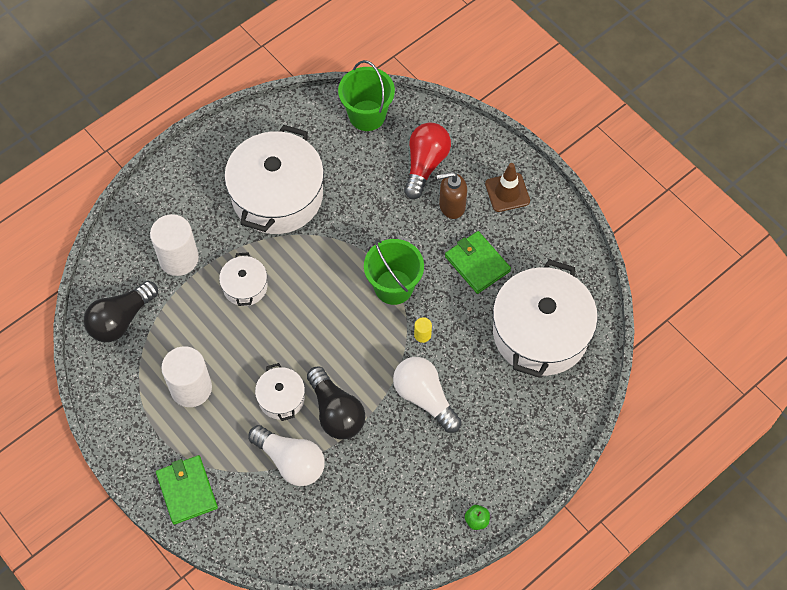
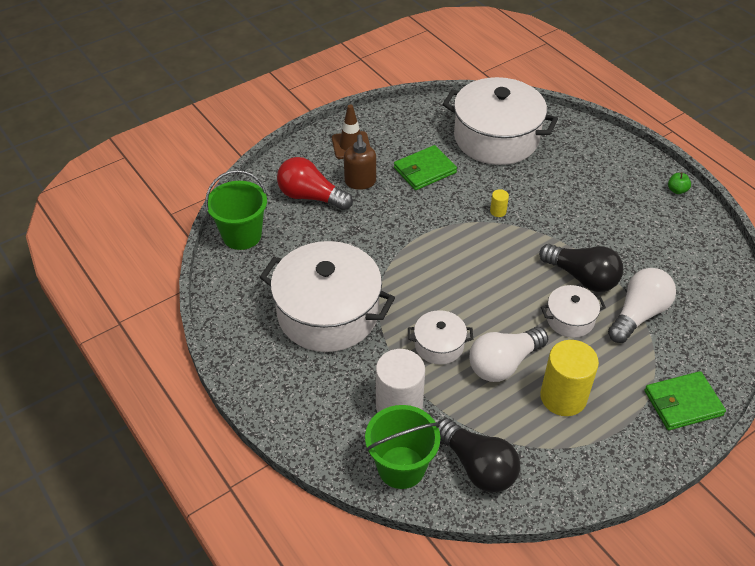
camera: 85 degrees left, 15 degrees down
(191, 388) = (563, 397): white cylinder -> yellow cylinder
(336, 412) = (582, 277): black light bulb -> black light bulb turned 60 degrees clockwise
(393, 287) = (446, 228): green bucket -> green bucket (401, 467)
(424, 398) = (563, 214): white light bulb -> white light bulb (503, 364)

